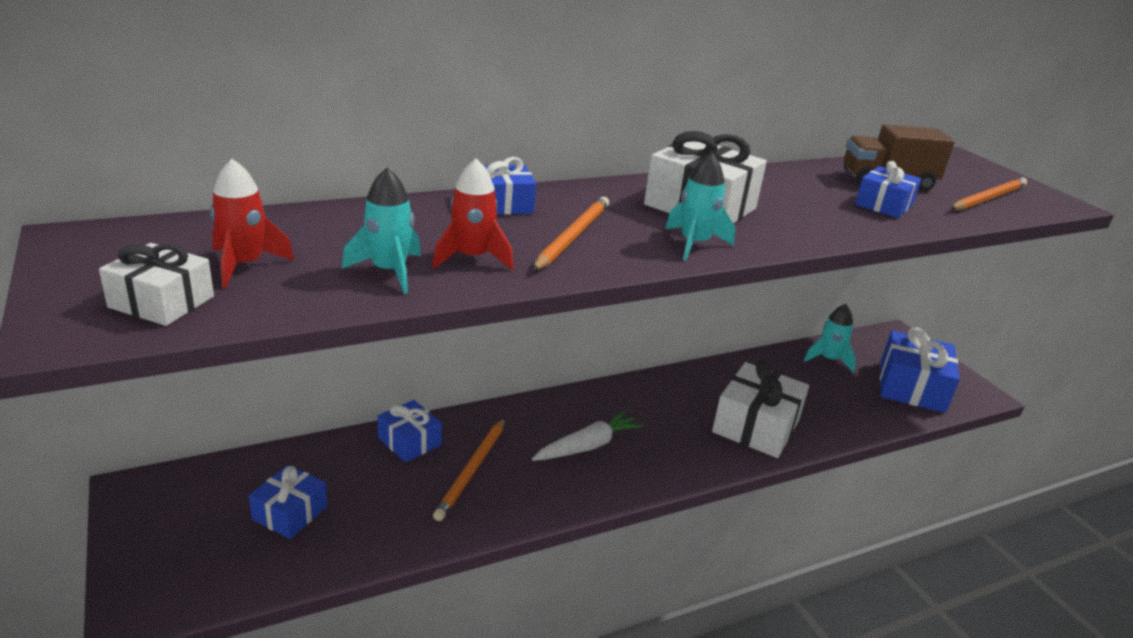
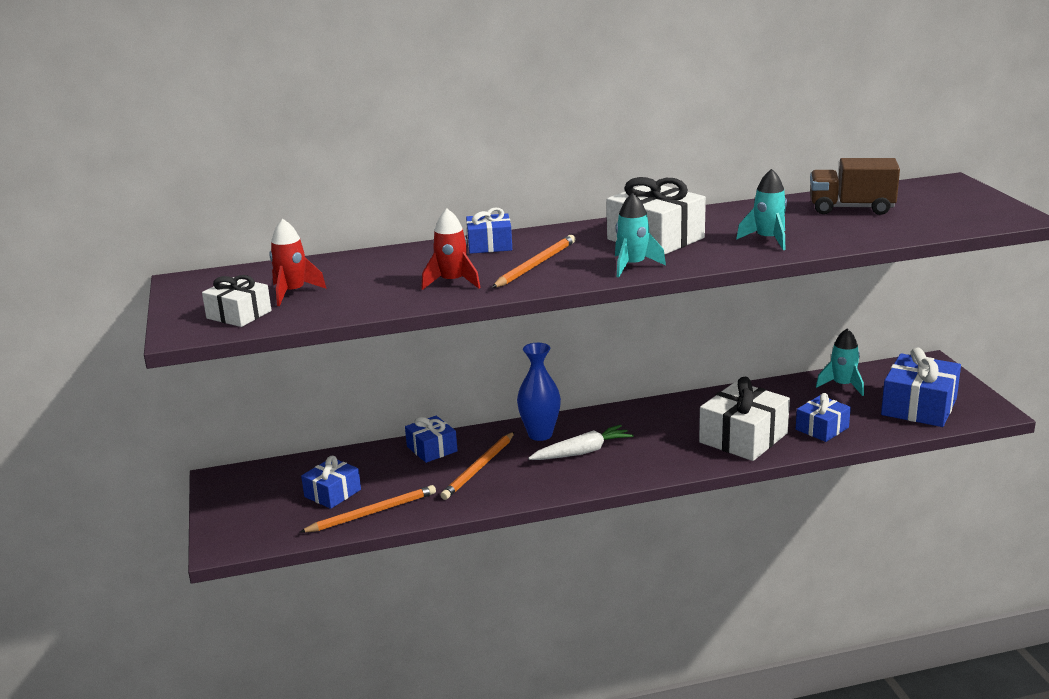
camera: 15 degrees right, 5 degrees down
(389, 271) = (390, 293): turquoise rocket -> turquoise rocket (768, 240)
(534, 420) = (540, 434): none -> blue vase
(883, 205) = (829, 228): blue gift -> blue gift (822, 428)
(988, 198) = (943, 217): orange pencil -> orange pencil (372, 512)

